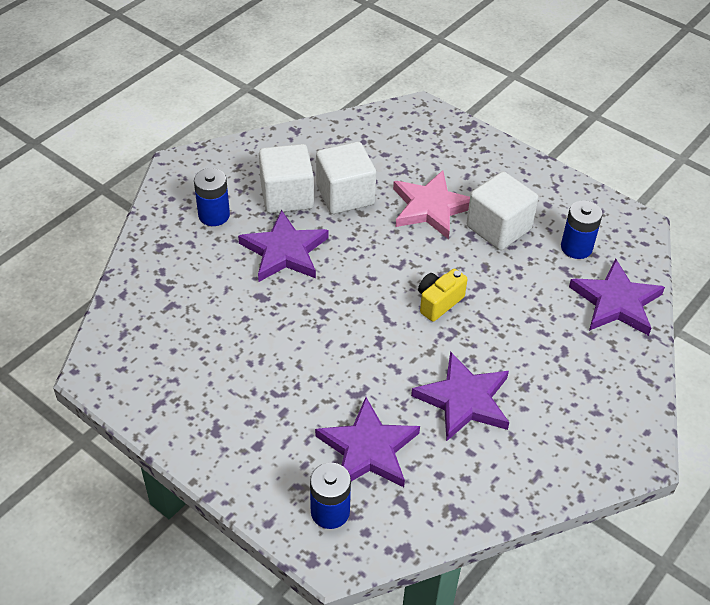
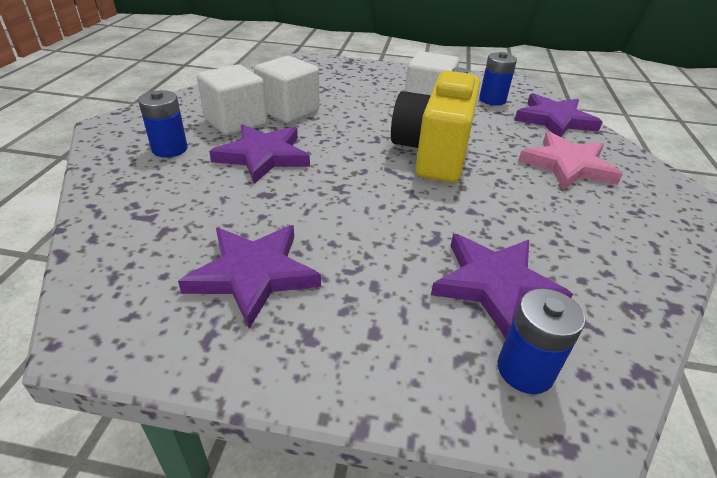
camera: 30 degrees left, 10 degrees down
(431, 207) = (366, 103): pink star -> pink star (567, 165)
(438, 302) = (433, 153): yellow camera -> yellow camera, size x2.17
(464, 400) = (530, 211): purple star -> purple star (253, 274)

